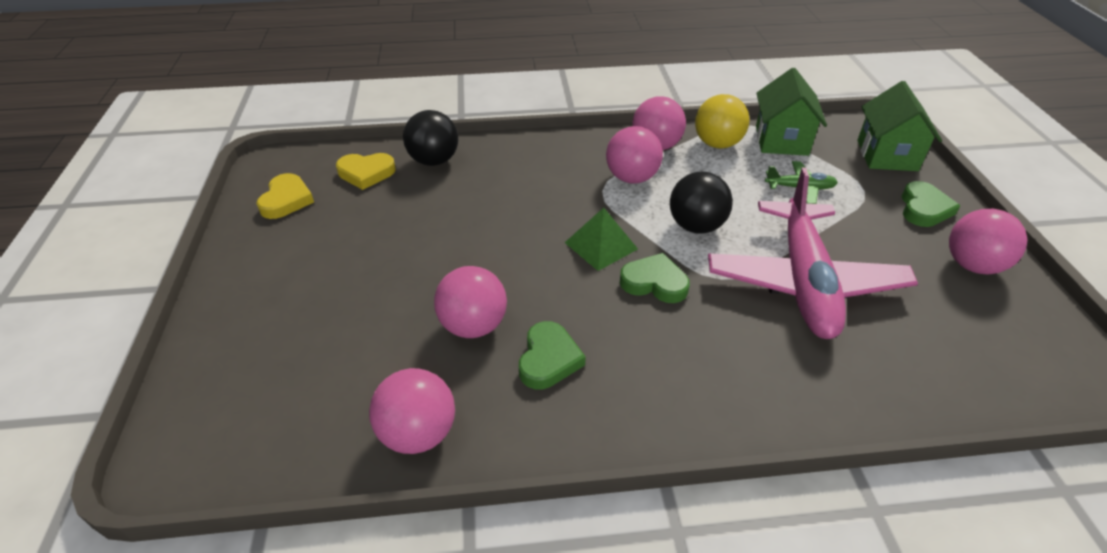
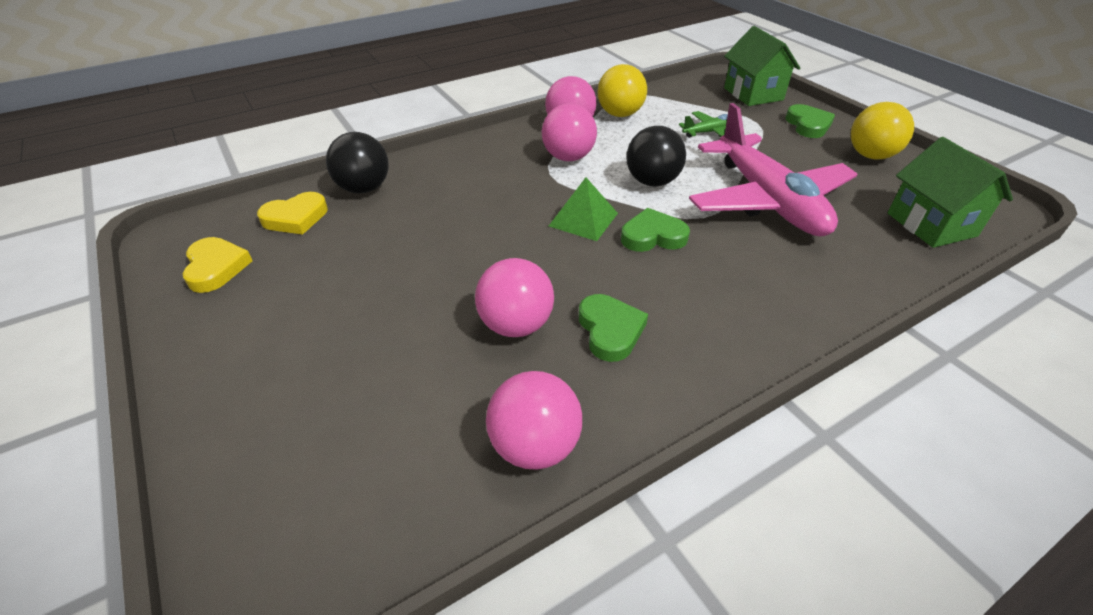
camera: 25 degrees left, 0 degrees up
(781, 140) = (668, 100): green house -> green house (931, 224)
(972, 265) = (870, 155): pink ball -> yellow ball

